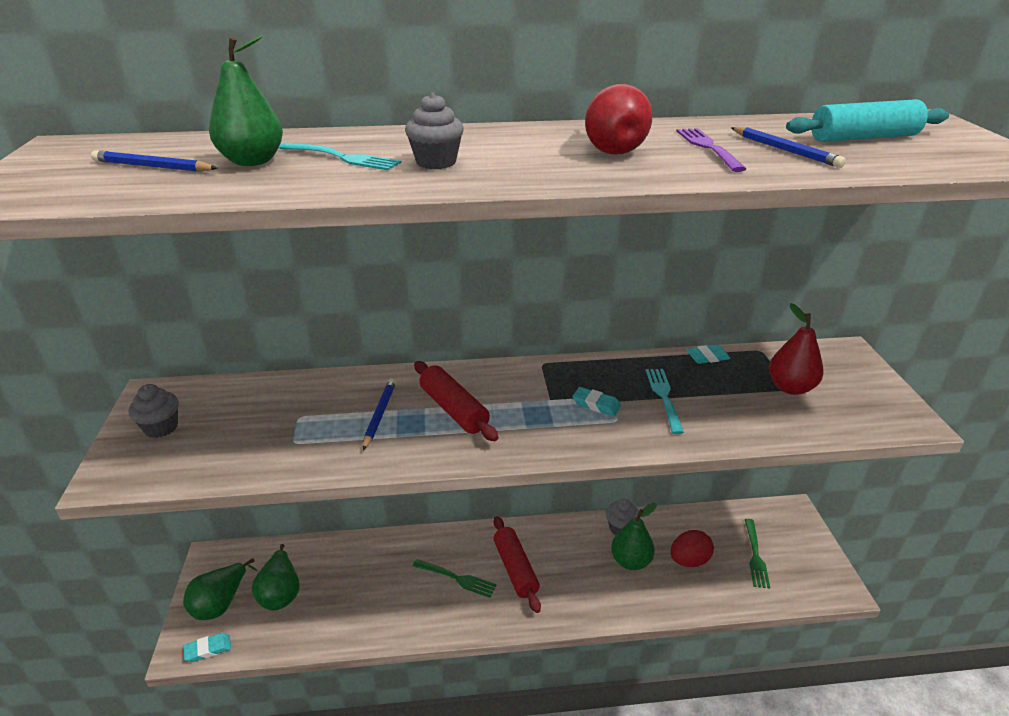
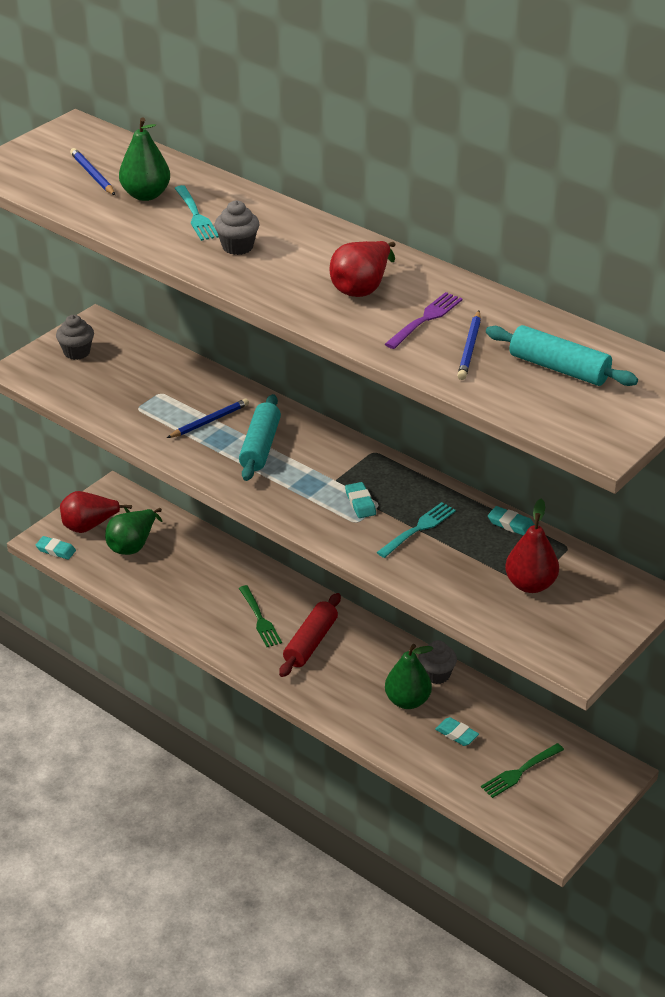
camera: 45 degrees right, 5 degrees up
(221, 603) = (90, 526): green pear -> red pear
(454, 409) = (260, 447): red rolling pin -> turquoise rolling pin
(689, 560) = (456, 734): red egg -> turquoise eraser

